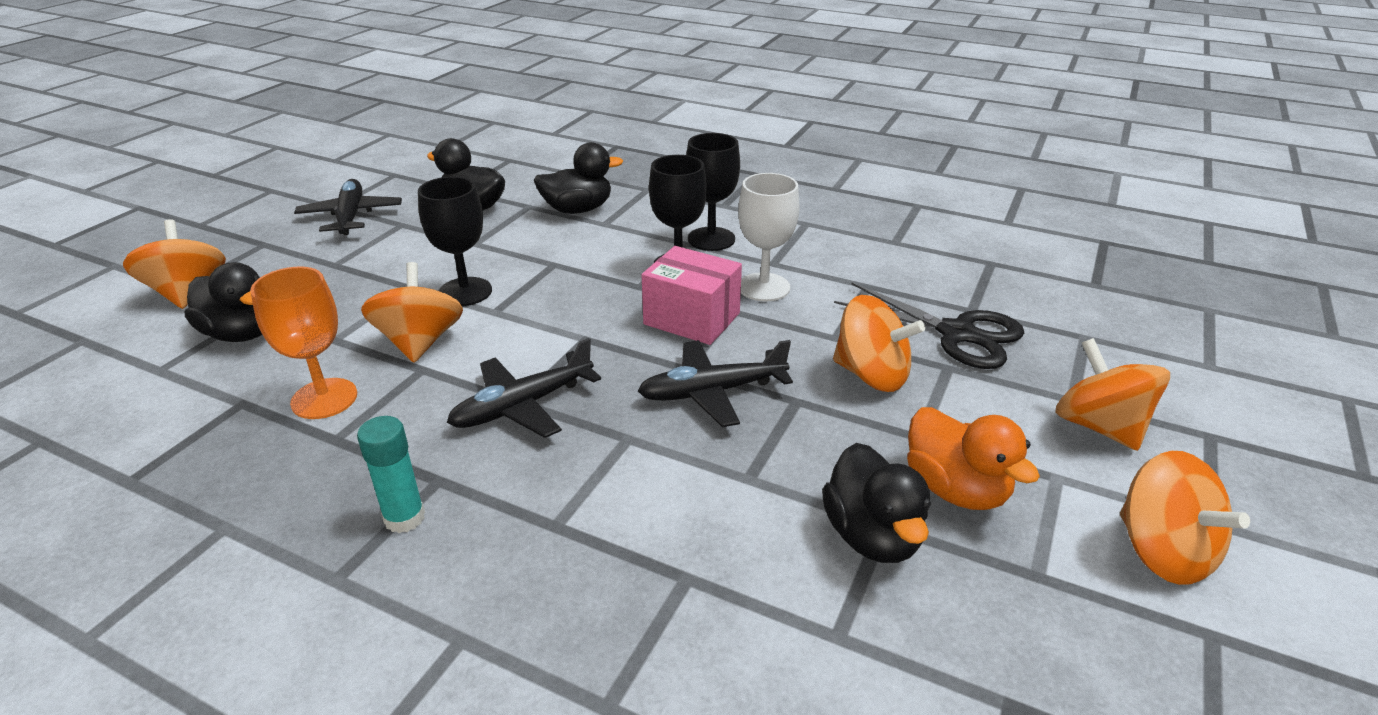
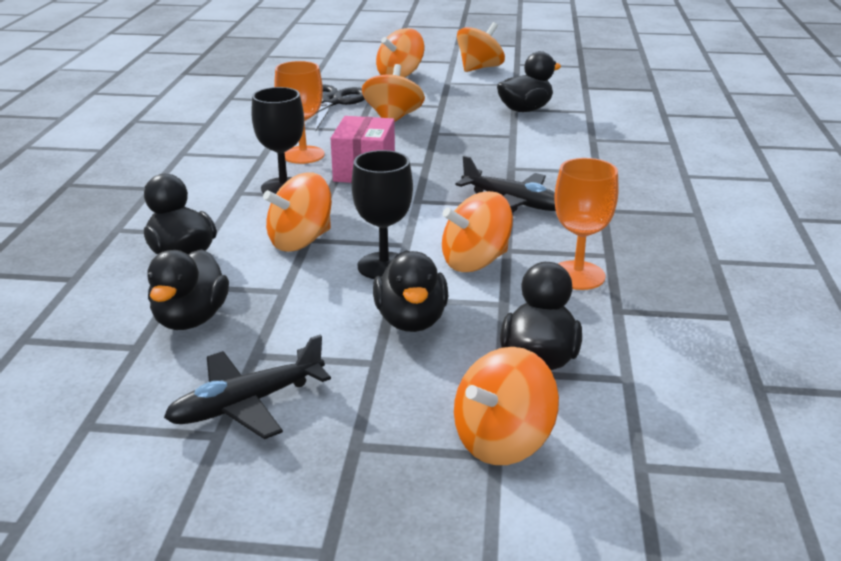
camera: 110 degrees left, 5 degrees down
(366, 288) = (411, 320): none -> black duck
(404, 518) = (640, 209): turquoise glue stick -> none
(552, 260) = (300, 241): none -> orange spinning top
(711, 239) = (228, 183): black goblet -> none
(712, 392) = (446, 153): black plane -> none
(764, 287) = (303, 155): white goblet -> orange goblet
(955, 489) = (476, 98): orange duck -> none

